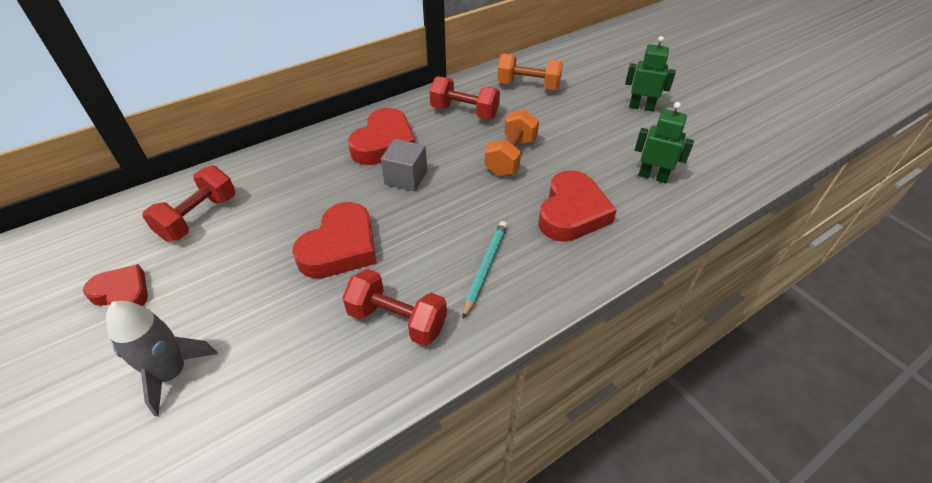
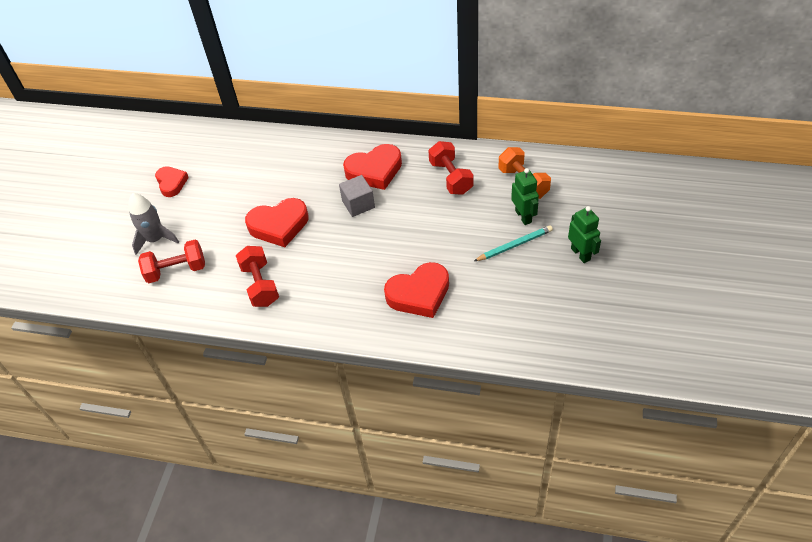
camera: 50 degrees right, 5 degrees up
(198, 217) = (236, 160): red dumbbell -> red dumbbell (176, 270)
(485, 268) = (331, 290): turquoise pencil -> turquoise pencil (514, 245)
(511, 157) = (435, 231): orange dumbbell -> none
(652, 176) = (504, 308): green robot -> green robot (523, 216)

